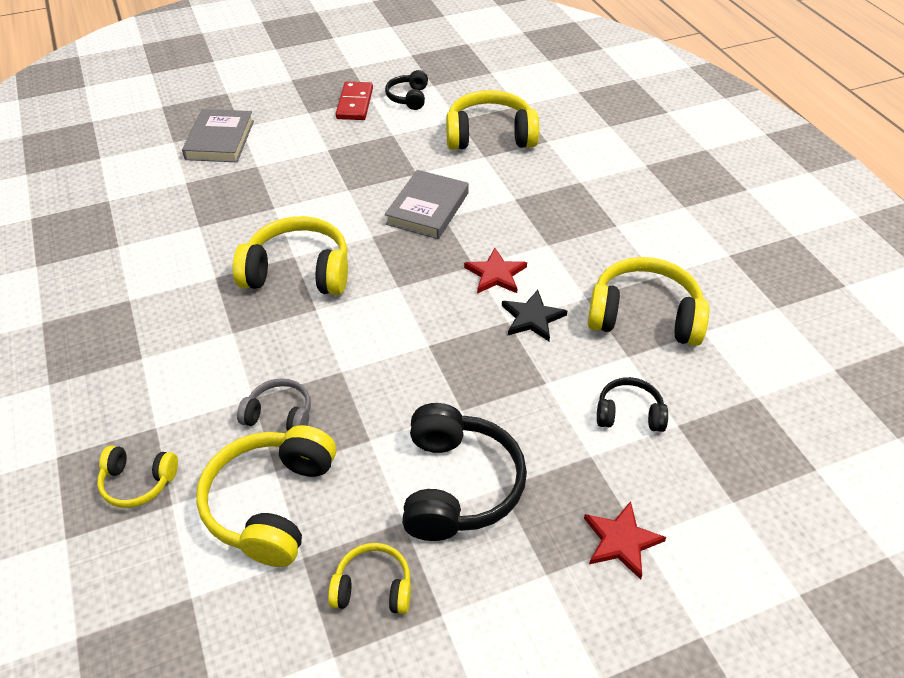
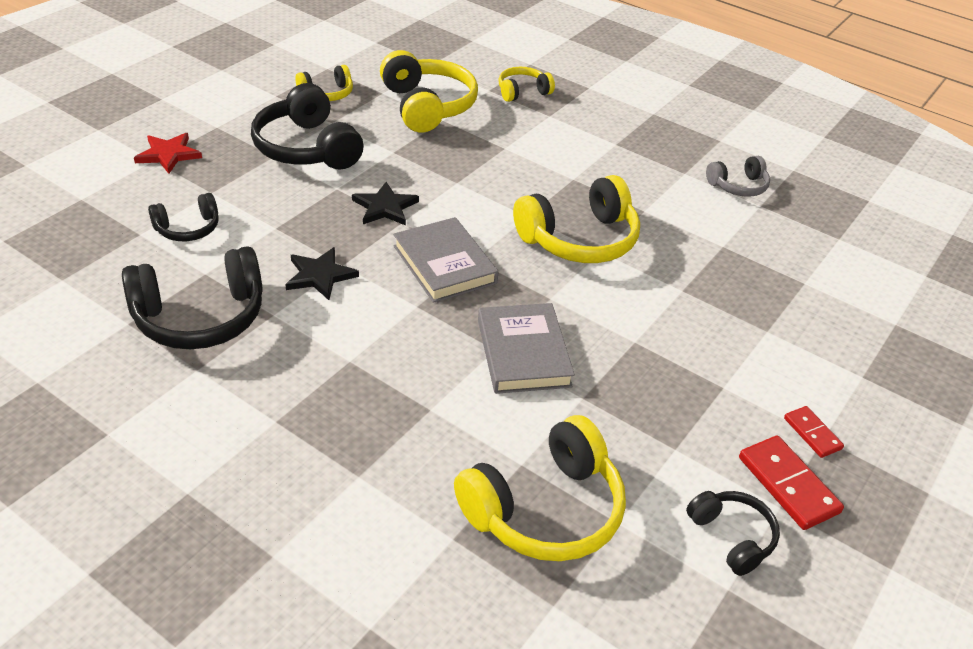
camera: 145 degrees right, 5 degrees down
(220, 140) = (854, 347): grey book -> grey book (444, 264)
(279, 415) = (473, 145): grey headphones -> grey headphones (738, 186)
(311, 116) = (812, 433): none -> red domino
(431, 367) = (385, 207): none -> black star
(495, 274) = (386, 305): red star -> none
(644, 316) = (200, 317): yellow headphones -> black headphones

